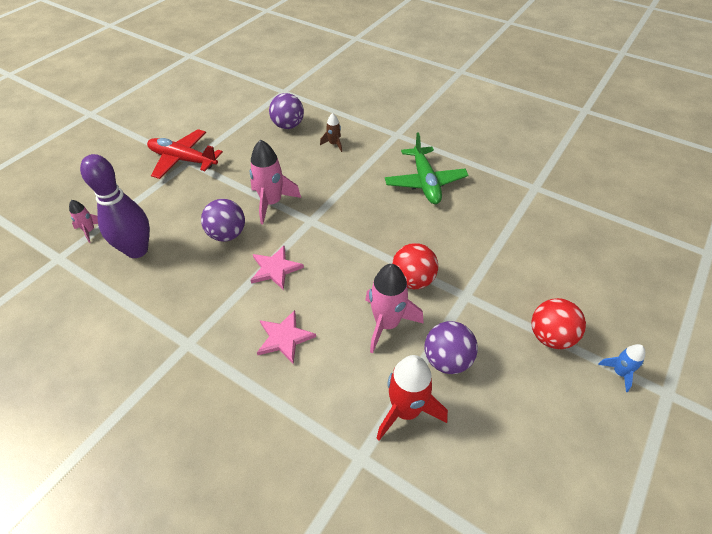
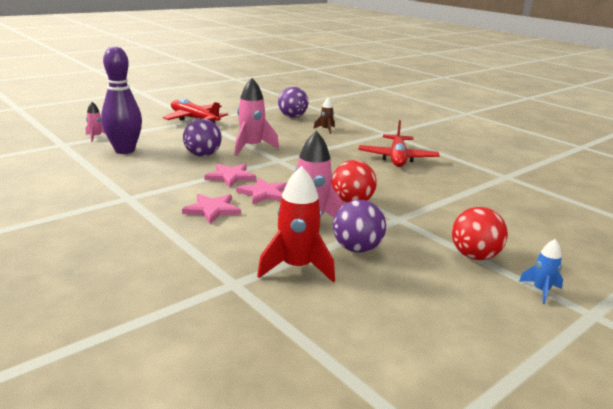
camera: 15 degrees right, 25 degrees down
(322, 290) = (264, 193): none -> pink star
(425, 182) = (397, 158): green plane -> red plane

